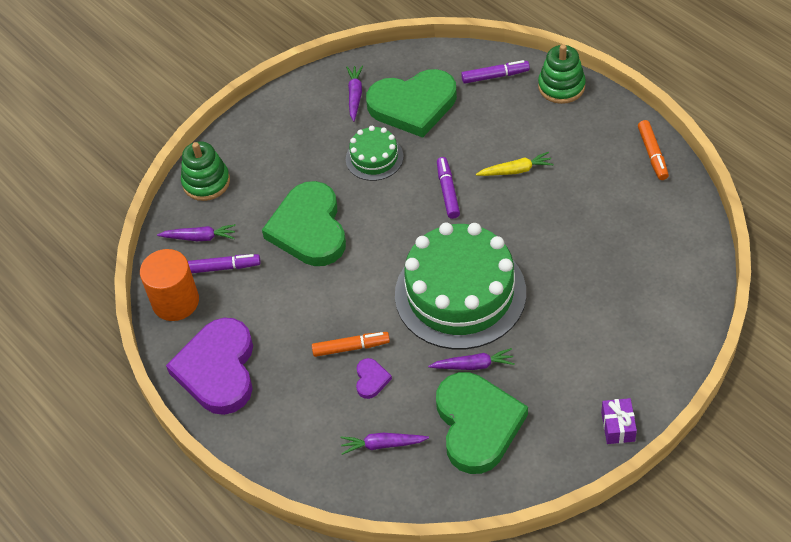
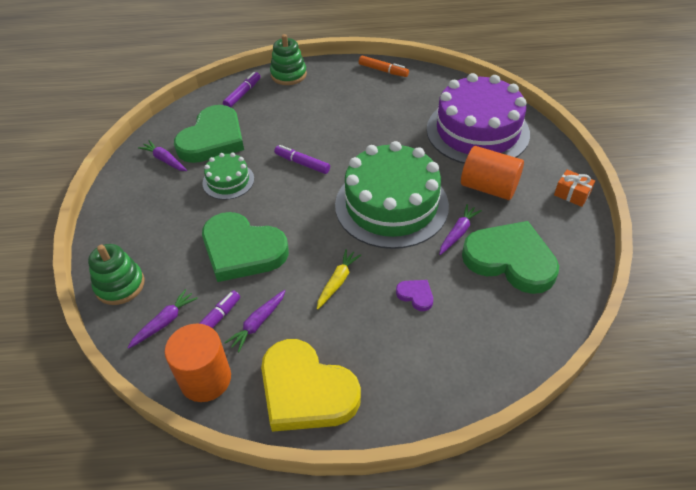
camera: 55 degrees left, 5 degrees down
(218, 369) = (306, 390): purple heart -> yellow heart
(351, 347) = (375, 290): orange marker -> none
(382, 445) = (481, 324): purple carrot -> purple carrot (258, 323)
(516, 170) = (325, 126): yellow carrot -> yellow carrot (337, 282)
(559, 353) = (489, 187): none -> orange cylinder
(618, 426) = (572, 194): purple gift -> orange gift
(636, 294) = (477, 131): none -> purple cake

